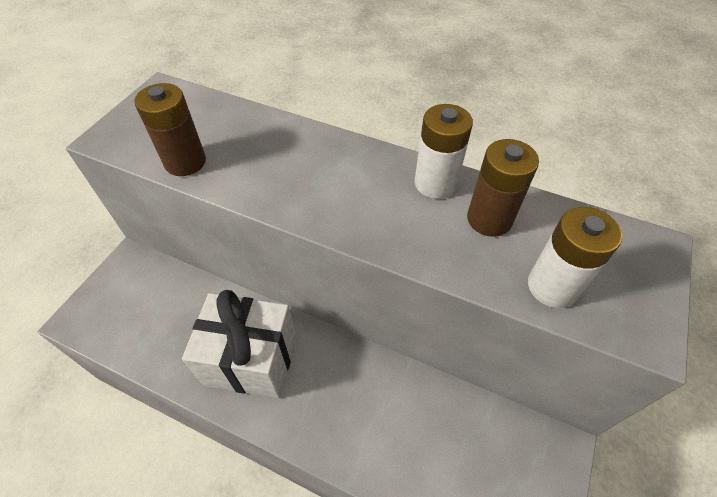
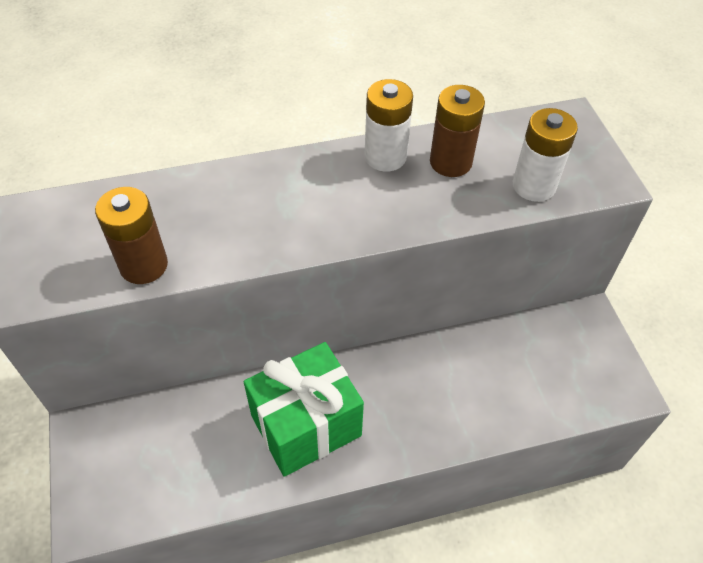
camera: 40 degrees left, 0 degrees up
(251, 359) = (306, 425): white gift -> green gift

